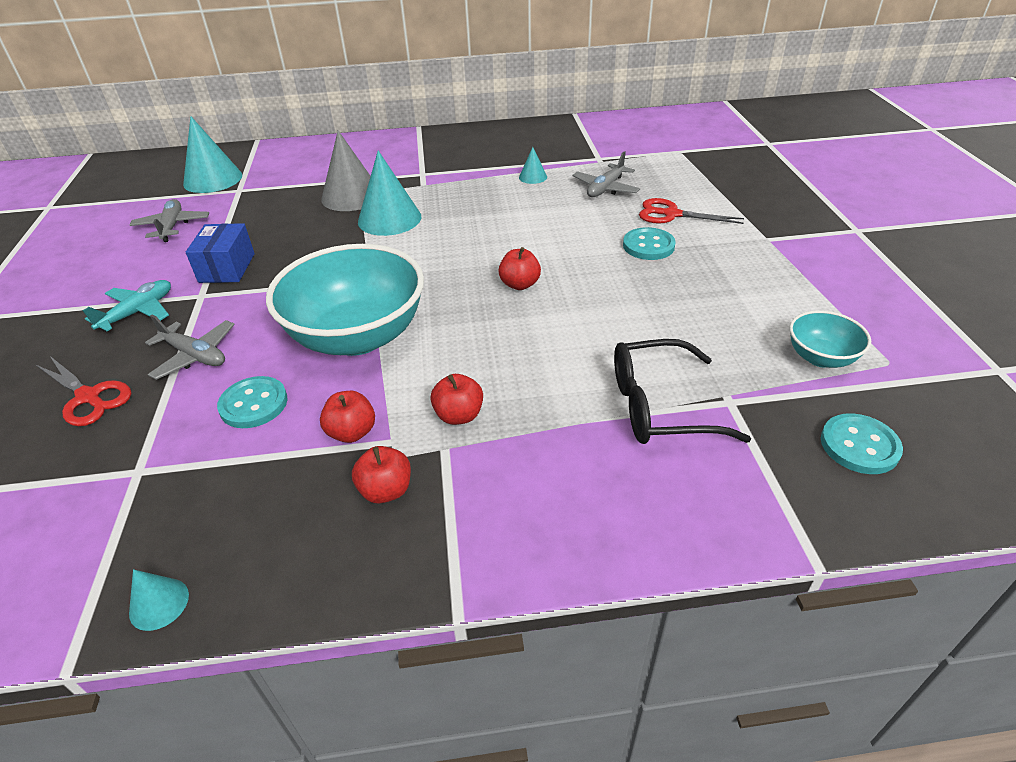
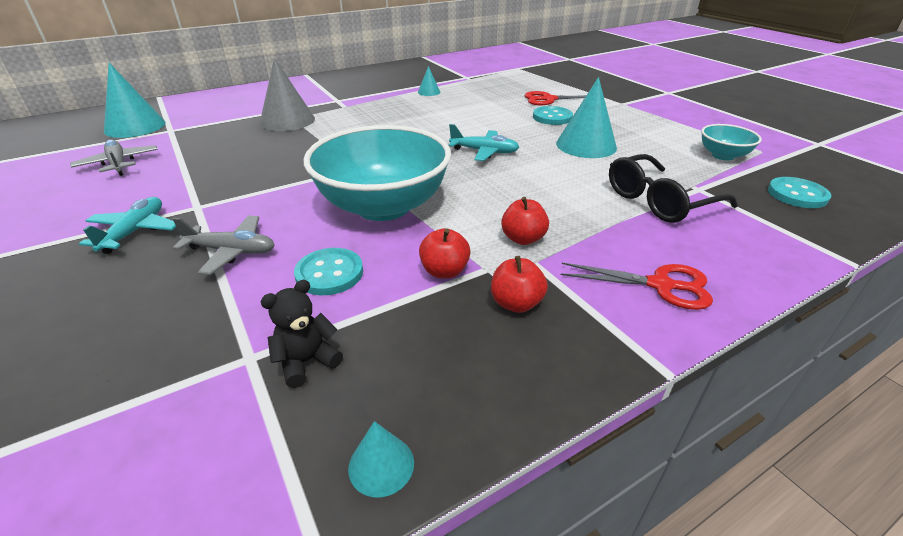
camera: 25 degrees left, 5 degrees down
(88, 397) = (132, 311): red scissors -> red scissors (660, 285)
(174, 490) = (307, 361): none -> black teddy bear
(227, 268) = (207, 183): blue box -> none
(389, 219) = (336, 130): turquoise cone -> turquoise cone (586, 145)
(519, 284) = (484, 152): red apple -> turquoise plane
(605, 188) = (489, 92): grey plane -> none

